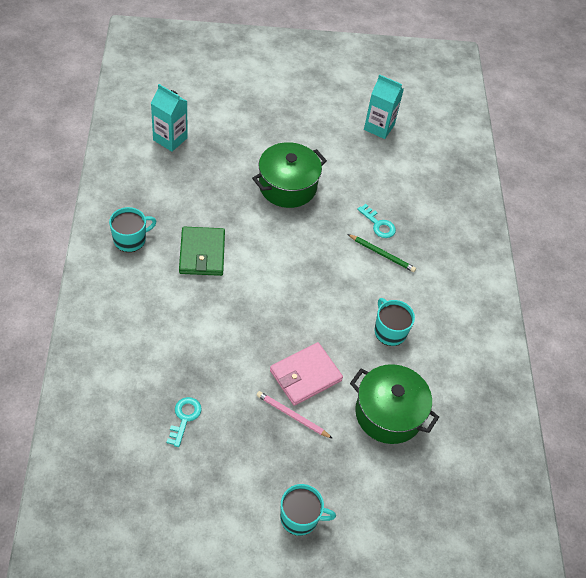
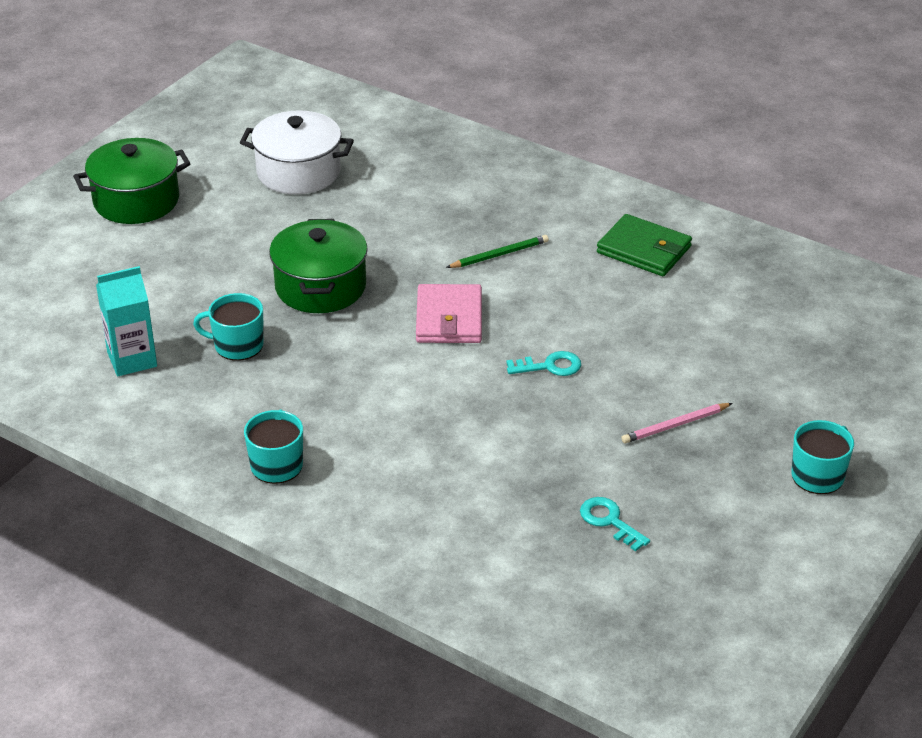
camera: 50 degrees left, 15 degrees down
(202, 253) = (362, 406): green wallet -> green wallet (644, 250)
(305, 375) = (626, 391): pink wallet -> pink wallet (449, 318)
(378, 224) = (452, 238): turquoise key -> turquoise key (550, 366)
(379, 127) = (298, 172): turquoise carton -> white pot
(388, 413) = (729, 346): green pot -> green pot (136, 200)
(389, 331) = (616, 297): turquoise mug -> turquoise mug (237, 345)

